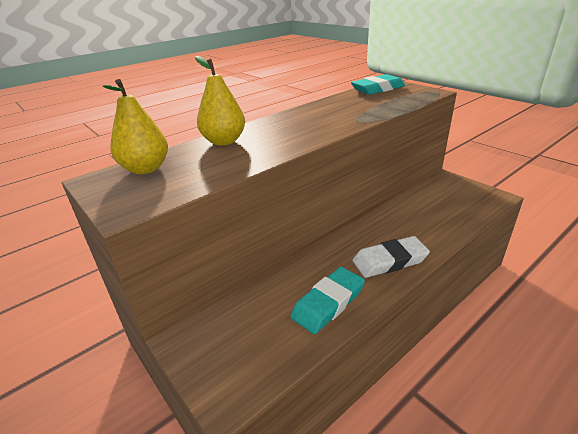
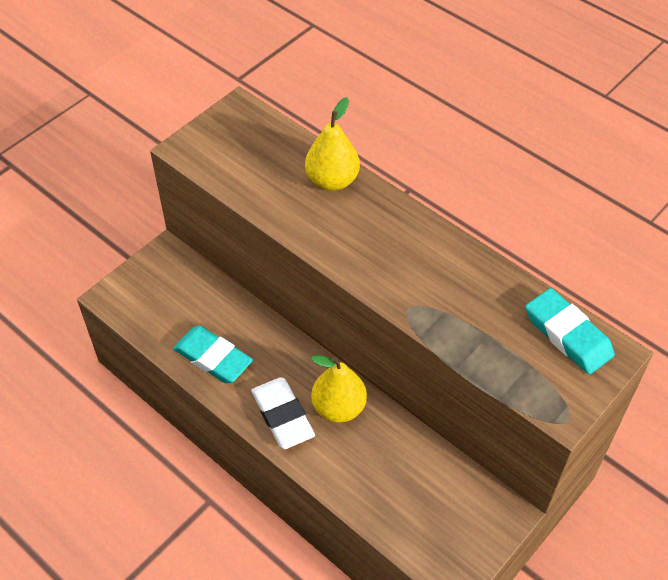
camera: 80 degrees right, 20 degrees up
(145, 169) = (261, 136): yellow pear -> yellow pear (339, 407)

